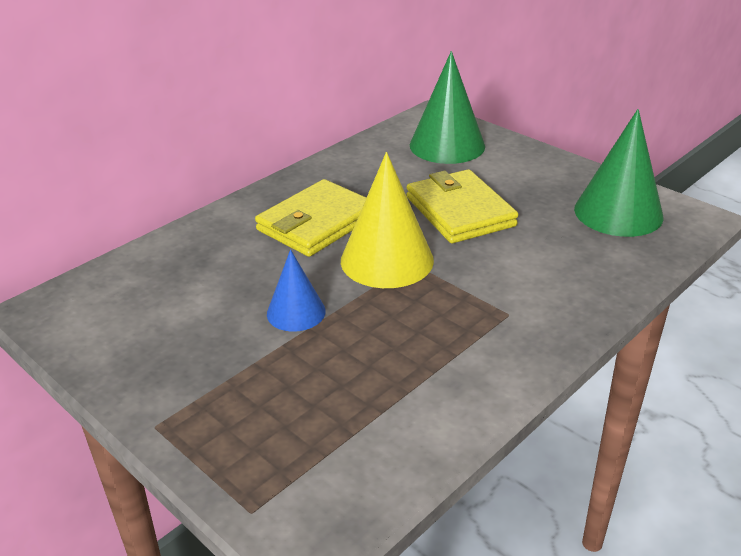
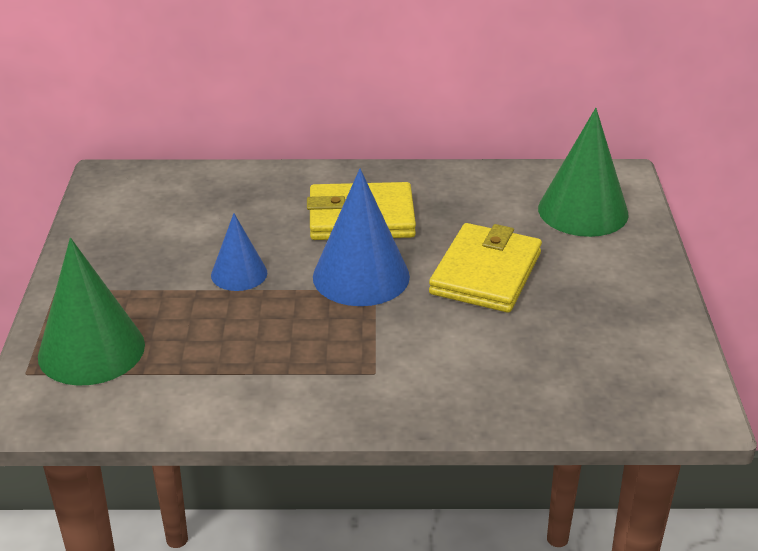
camera: 45 degrees right, 0 degrees up
(387, 260) = (361, 276): yellow cone -> blue cone
(618, 212) = (626, 358): green cone -> green cone (91, 350)

